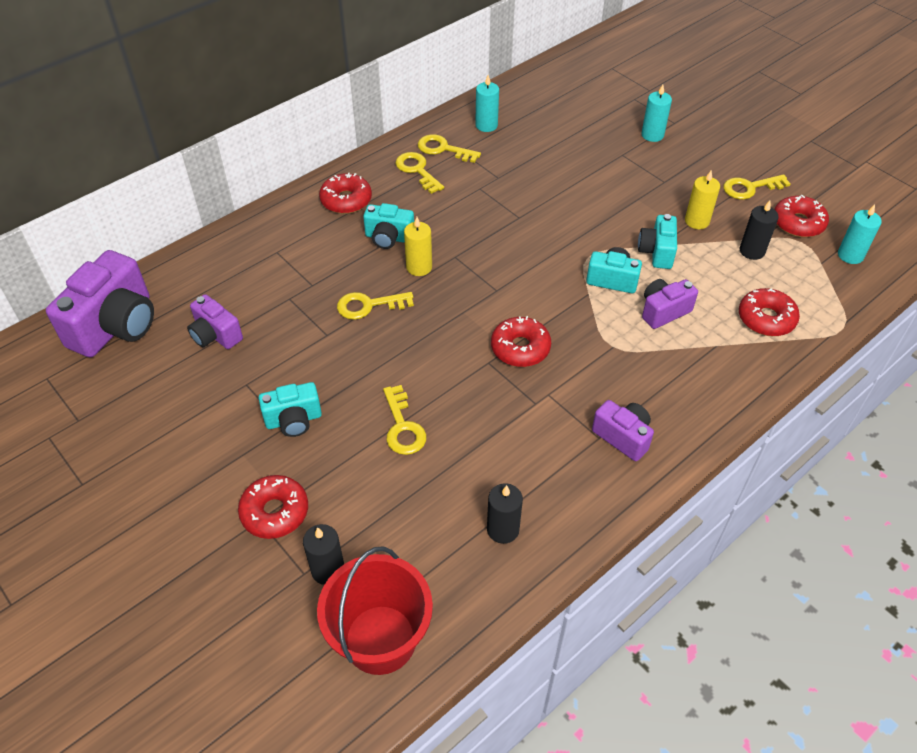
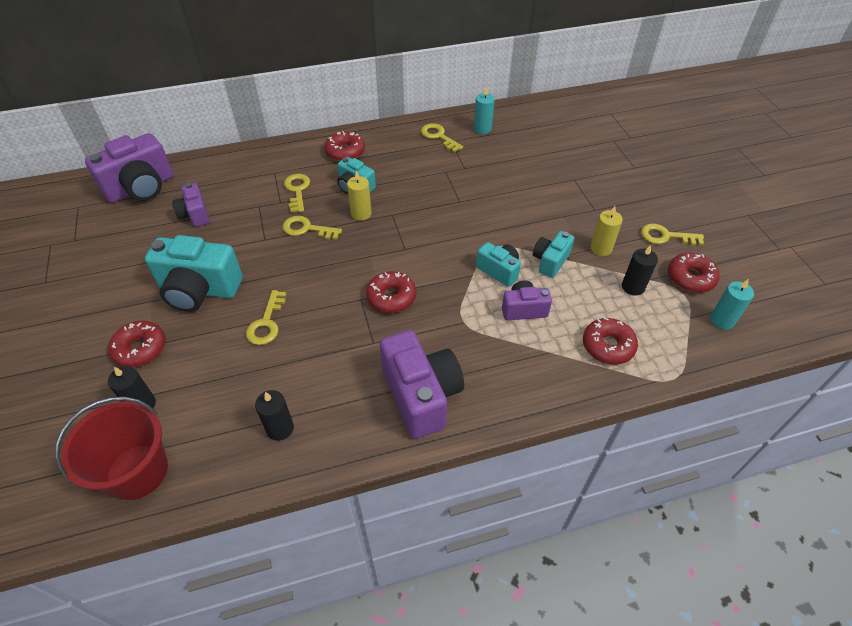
camera: 25 degrees right, 0 degrees up
(294, 420) = (199, 290): turquoise camera -> turquoise camera, size x1.81
(417, 170) = (409, 146): yellow key -> yellow key (297, 190)
(623, 437) = (421, 395): purple camera -> purple camera, size x1.81
(652, 135) = (609, 171): turquoise candle -> none

